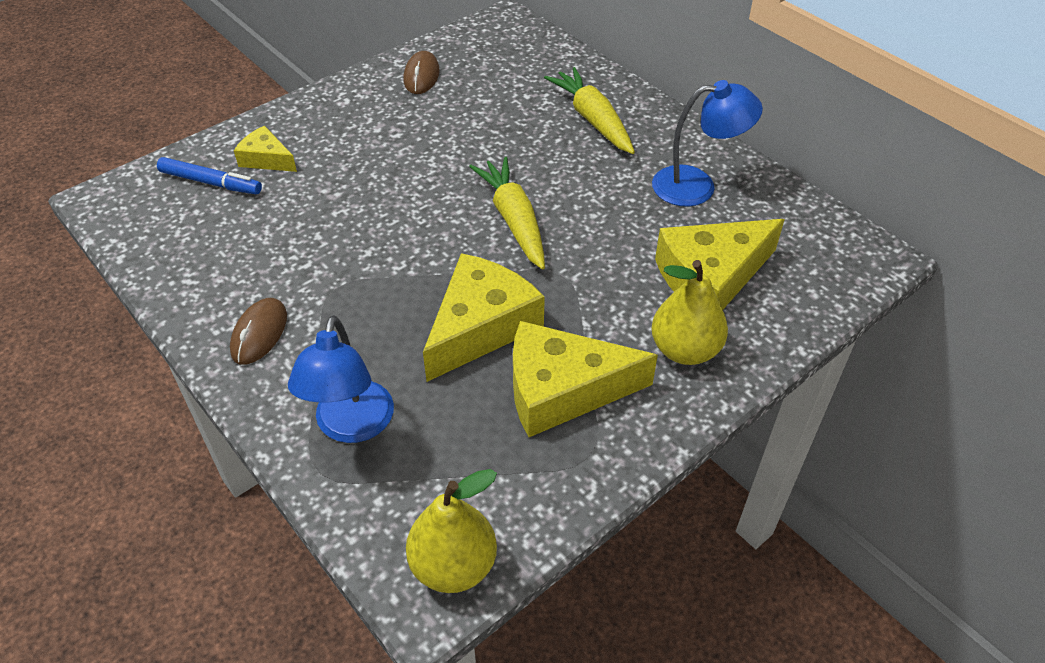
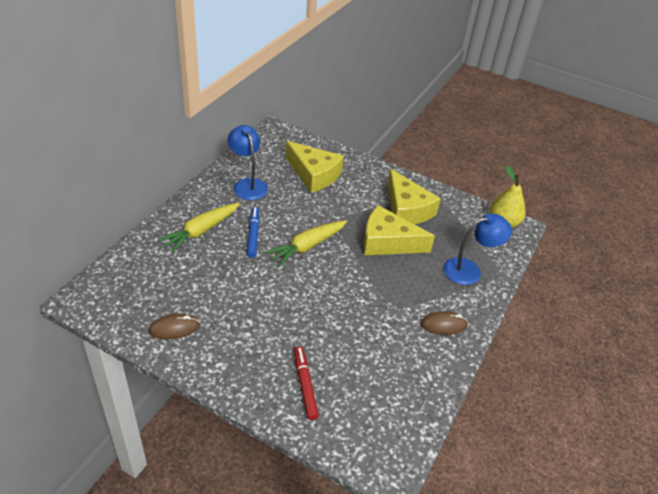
camera: 115 degrees left, 5 degrees down
(211, 182) = (343, 407): blue marker -> blue marker (253, 235)
(266, 159) = (305, 385): yellow cheese -> red marker
(684, 350) = (362, 178): yellow pear -> none

